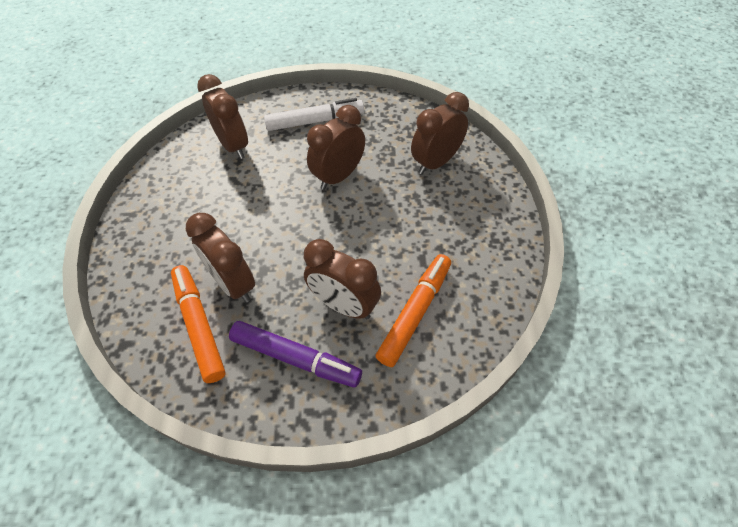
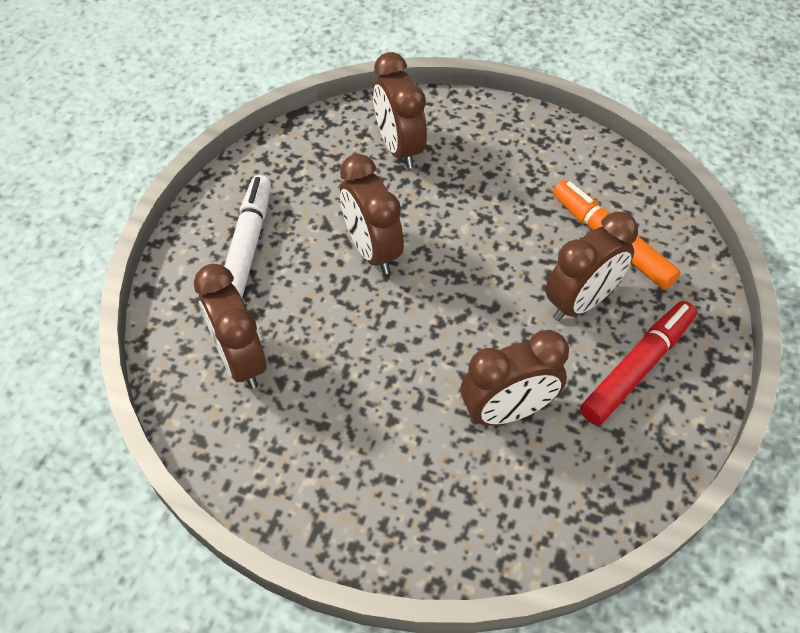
camera: 70 degrees left, 0 degrees up
(199, 326) = (560, 463): orange marker -> none
(233, 146) = (240, 360): brown clock -> brown clock turned 105 degrees counterclockwise
(296, 358) = (636, 367): purple marker -> red marker

